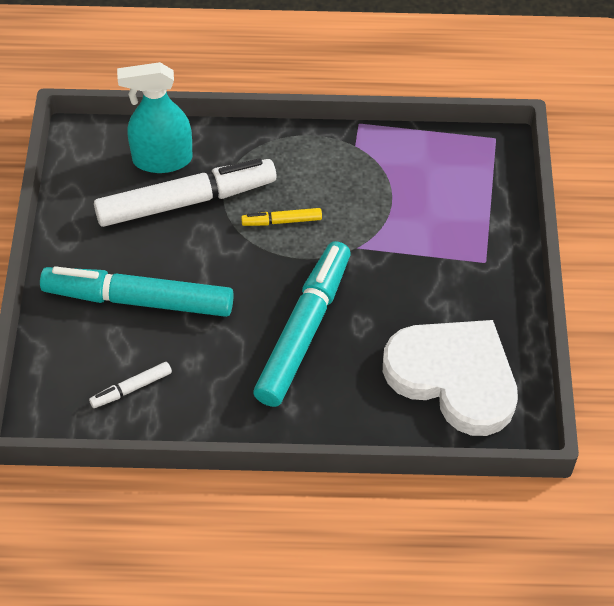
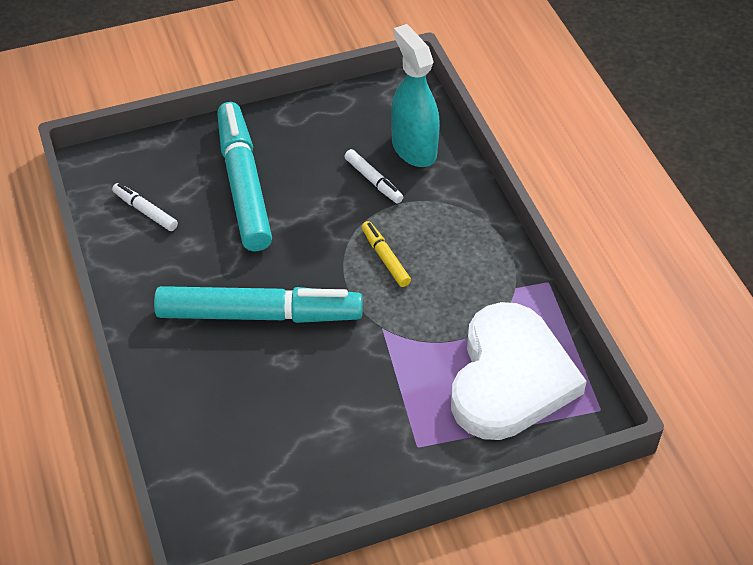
camera: 70 degrees right, 5 degrees down
(186, 201) = (373, 181): white marker -> white marker, size x0.44
(454, 377) = (251, 457): white heart -> white heart (510, 378)

